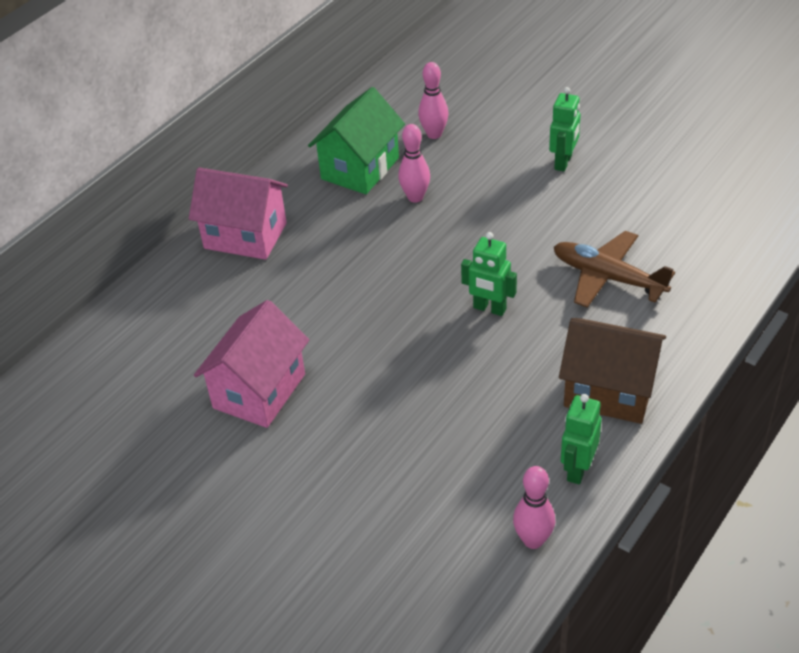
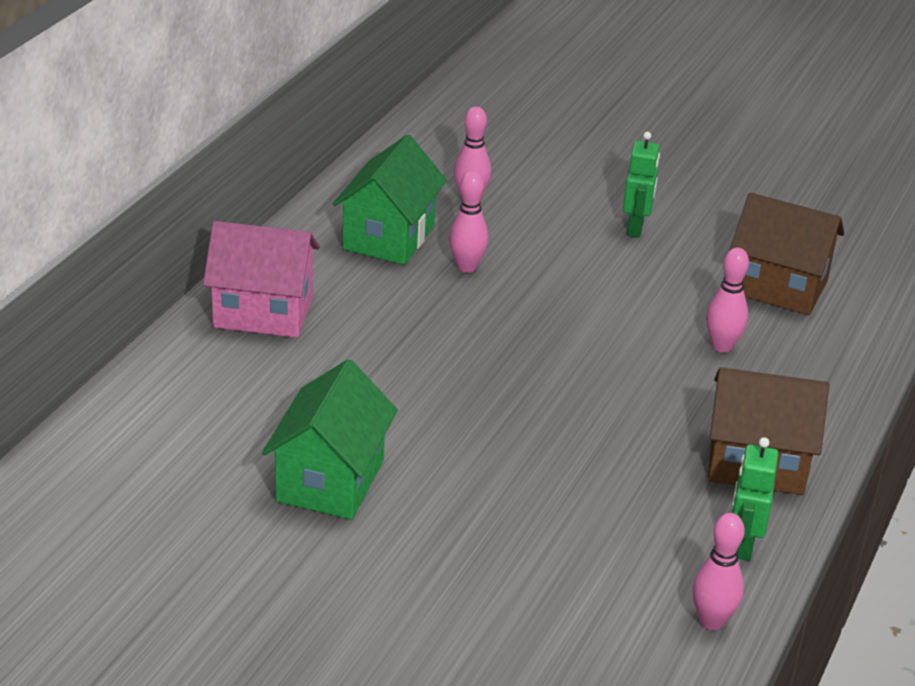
camera: 15 degrees left, 10 degrees down
(259, 391) = (330, 480): pink house -> green house
(489, 309) = (591, 383): green robot -> none
(608, 277) = (722, 346): brown plane -> pink bowling pin
(671, 221) = (778, 287): none -> brown house

